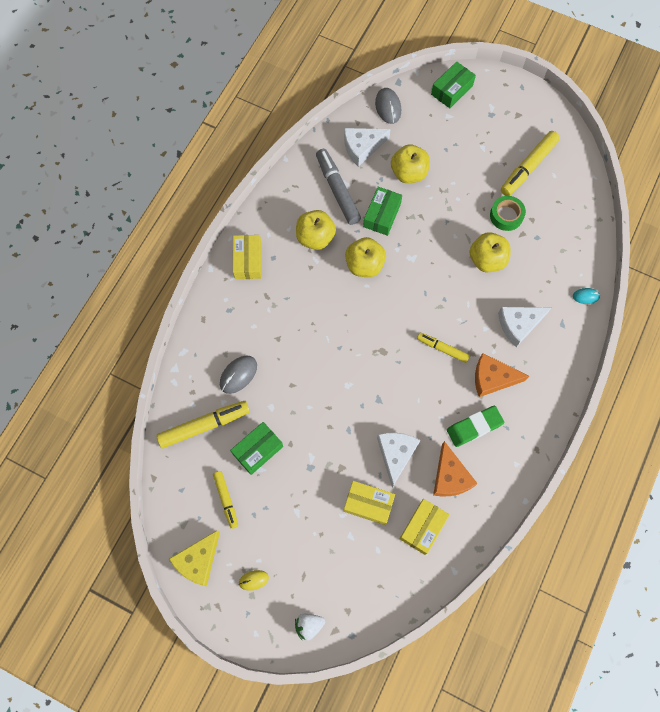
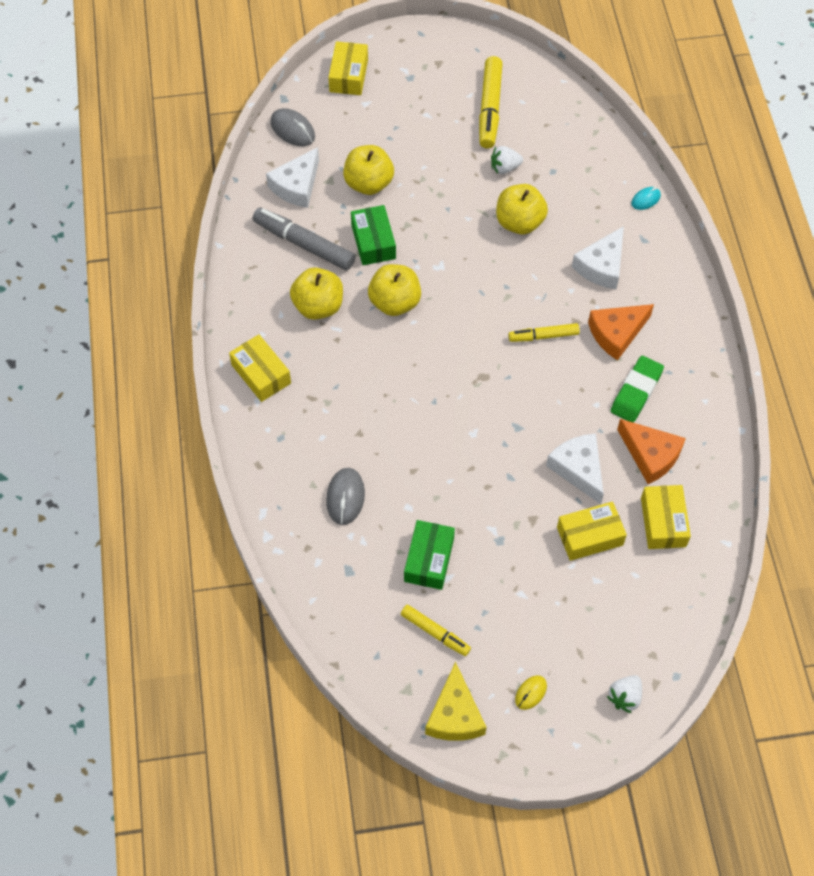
camera: 35 degrees left, 10 degrees down
(204, 425) = (349, 573): yellow marker -> none
(452, 90) = (349, 76): green box -> yellow box
(506, 215) = (505, 168): green tape -> white strawberry

